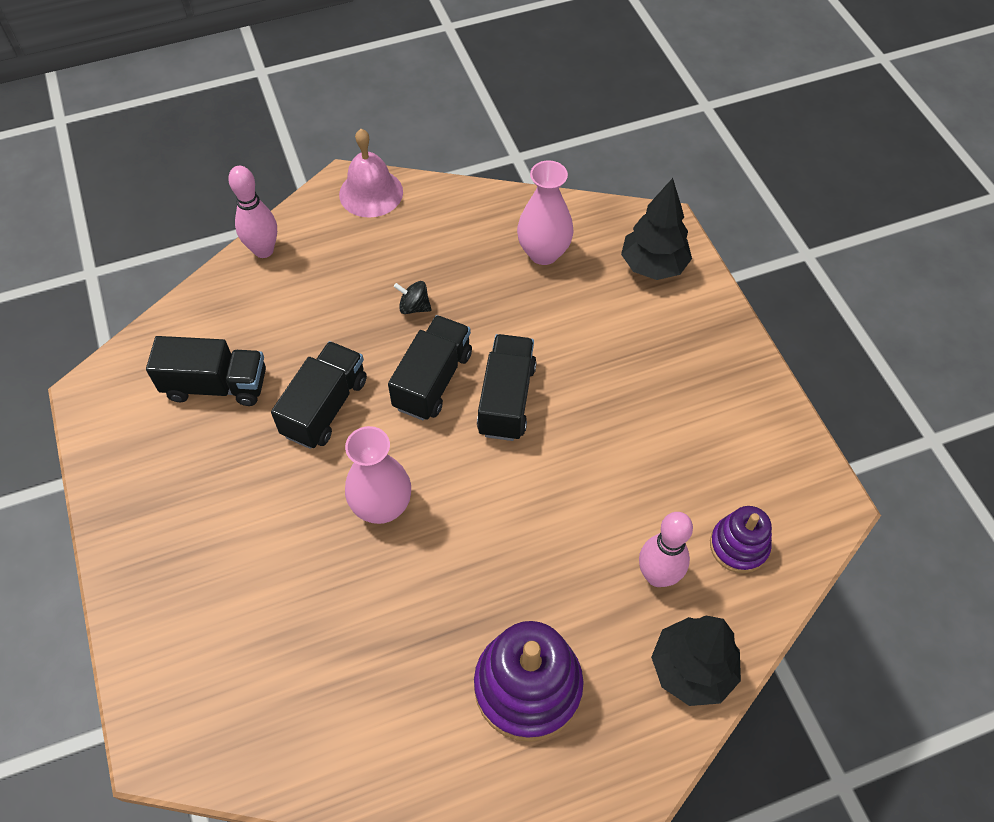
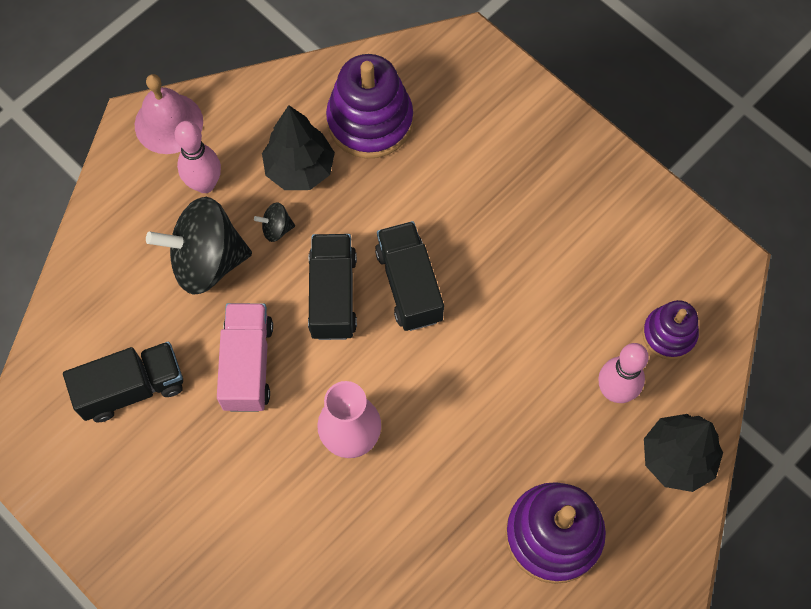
camera: 25 degrees left, 10 degrees up
(263, 250) = (96, 230): pink bowling pin -> pink bowling pin (205, 184)
(325, 407) = (247, 365): black truck -> pink truck
(340, 309) = (207, 261): none -> black spinning top
(543, 253) = (370, 121): pink vase -> purple stacking toy
(653, 266) = (478, 93): black tree -> black tree (300, 169)

